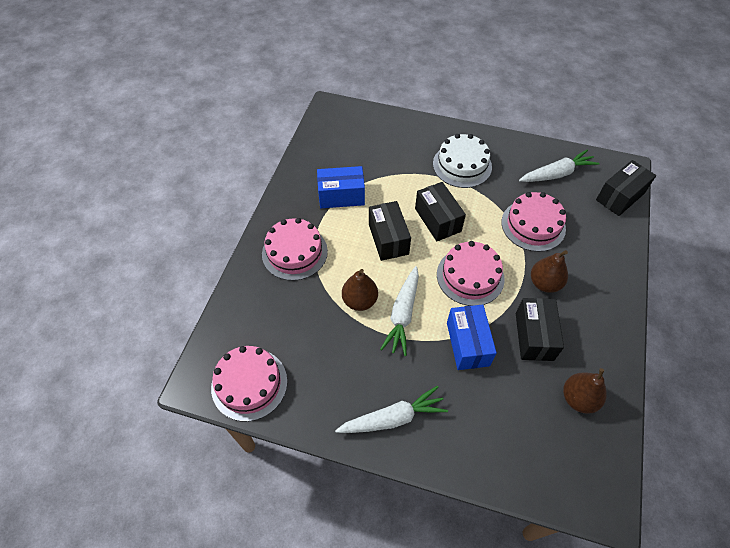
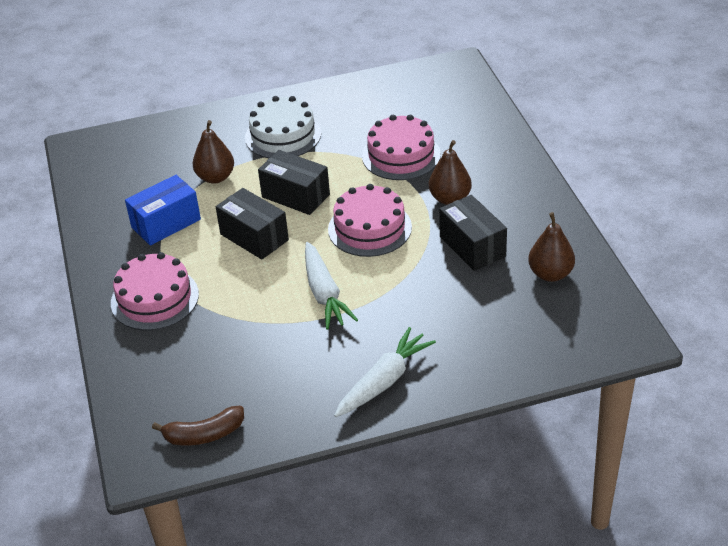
camera: 30 degrees left, 15 degrees down
(249, 384) = (204, 434): pink cake -> brown banana
(360, 301) = (267, 305): brown pear -> brown pear (215, 177)
(467, 344) = (411, 284): blue box -> none
(557, 174) = (391, 100): white carrot -> none
(620, 196) = (470, 92): black box -> none

